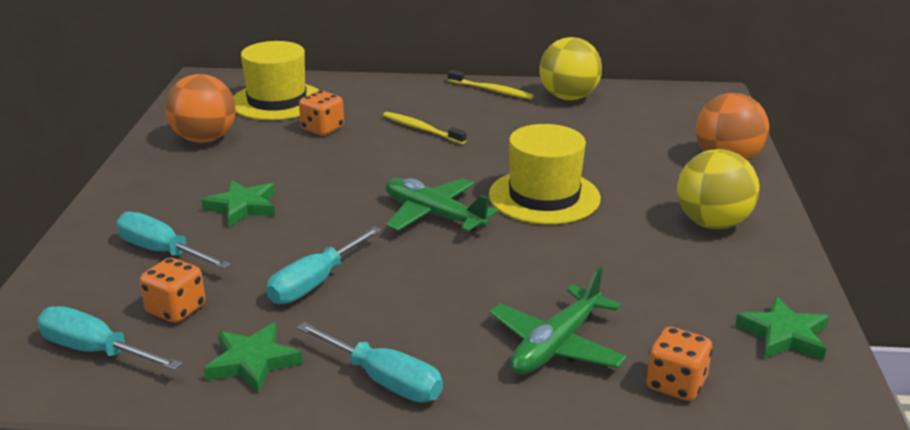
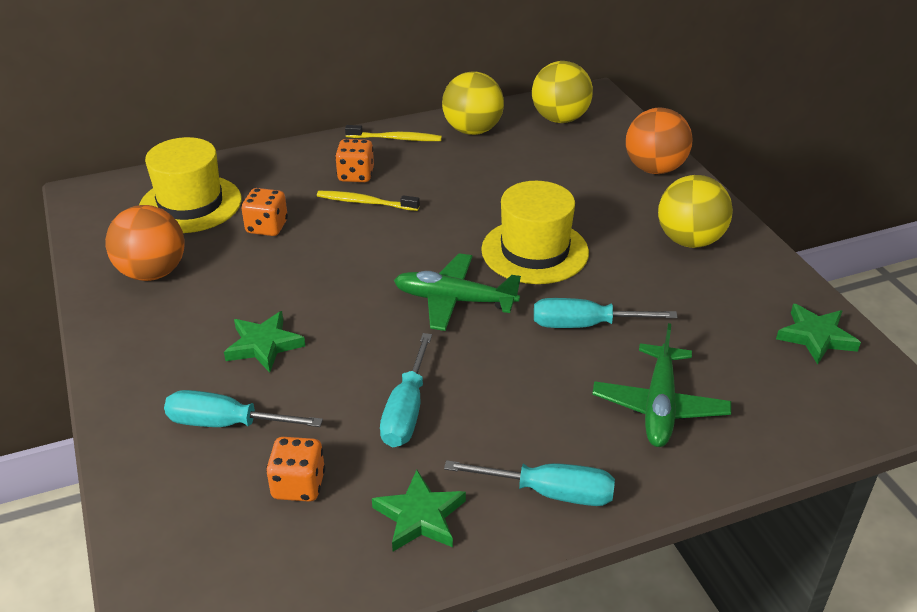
camera: 25 degrees left, 10 degrees up
(95, 351) = (258, 560): turquoise screwdriver -> turquoise screwdriver (585, 325)
(663, 104) = (560, 119): none -> yellow ball
(676, 384) = (774, 412): orange dice -> orange dice (356, 175)

